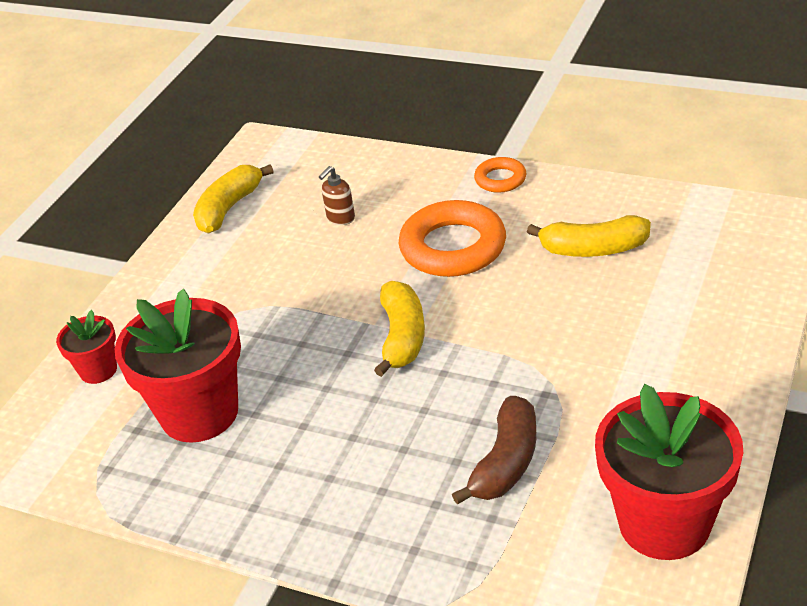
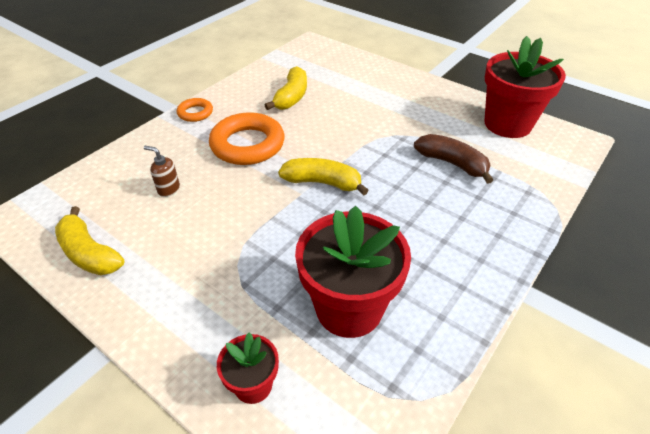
camera: 80 degrees left, 5 degrees up
(340, 218) = (168, 189): brown soap dispenser -> brown soap dispenser turned 150 degrees clockwise

